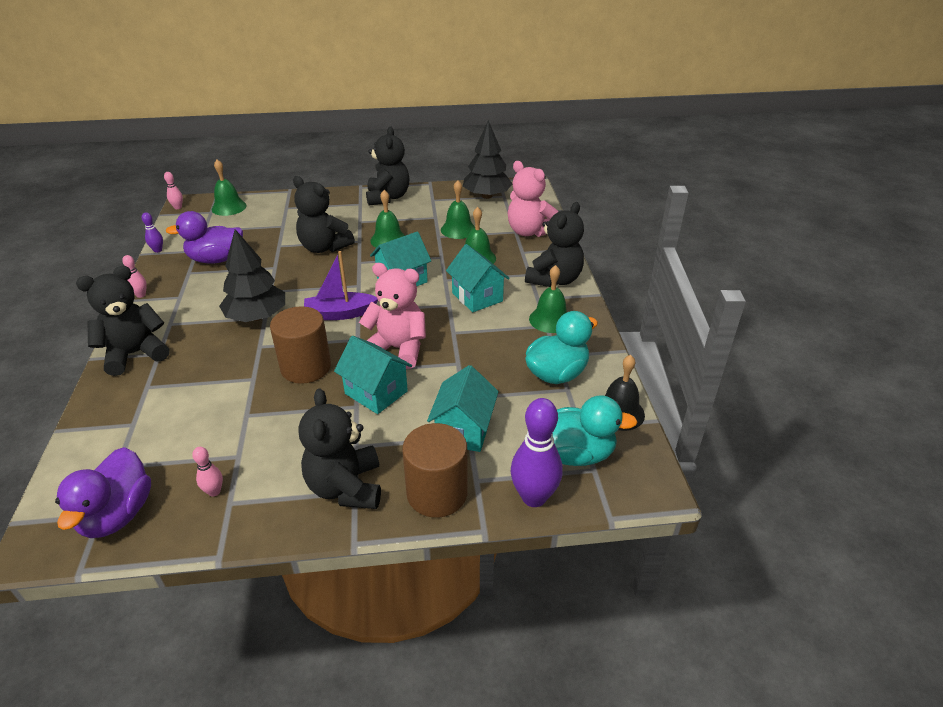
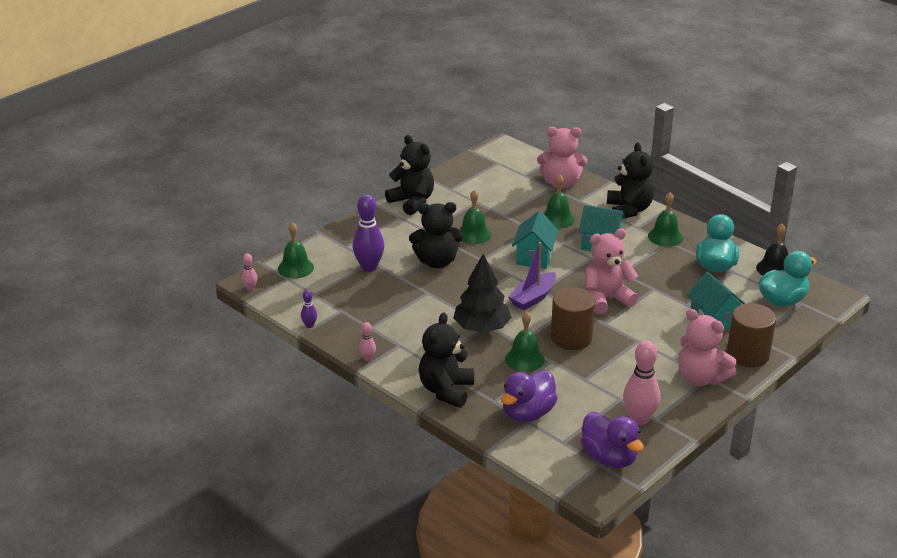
camera: 40 degrees left, 5 degrees down
(214, 491) = (639, 419): pink bowling pin -> pink bowling pin, size x2.06
(216, 259) = (371, 309): purple duck -> purple duck (527, 413)
(346, 487) = (701, 378): black teddy bear -> pink teddy bear
(376, 392) = (636, 328): turquoise house -> none
(458, 229) = (510, 204): green bell -> green bell (524, 359)
(487, 196) = (486, 168): black tree -> none
(534, 497) = (793, 330): purple bowling pin -> purple bowling pin (369, 267)

